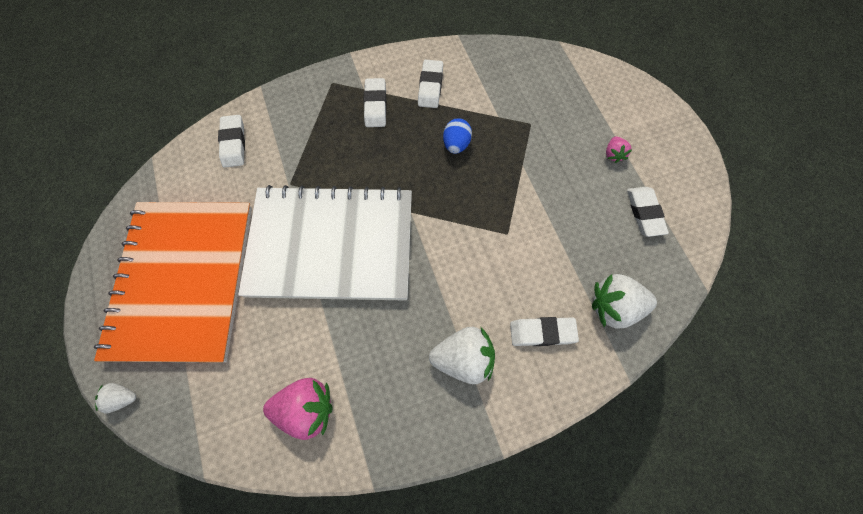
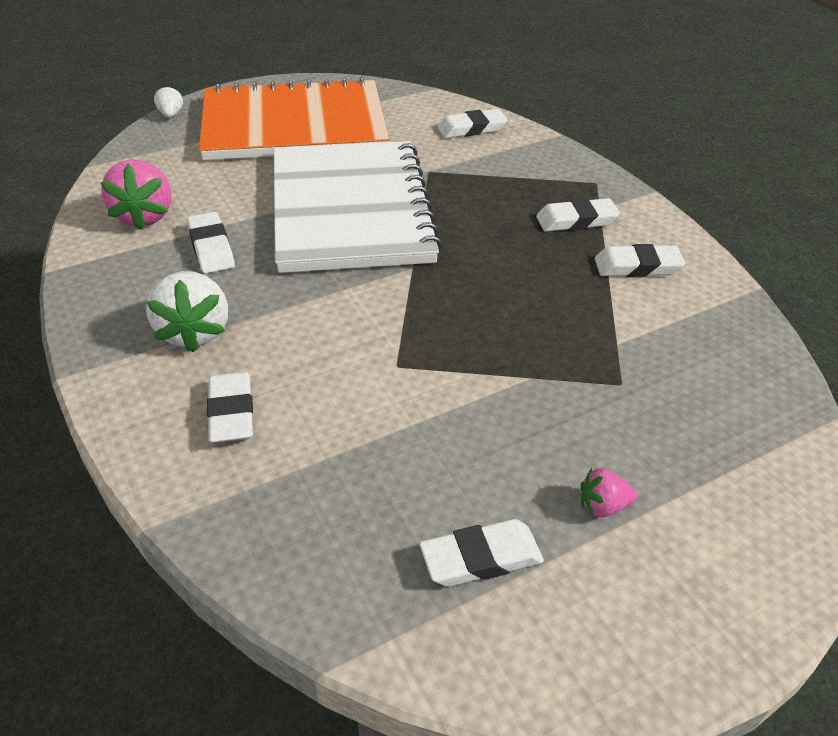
camera: 80 degrees right, 25 degrees down
(363, 350) = (211, 247): none -> white eraser
(456, 144) = (541, 300): blue egg -> none
(614, 307) = (277, 506): white strawberry -> none

